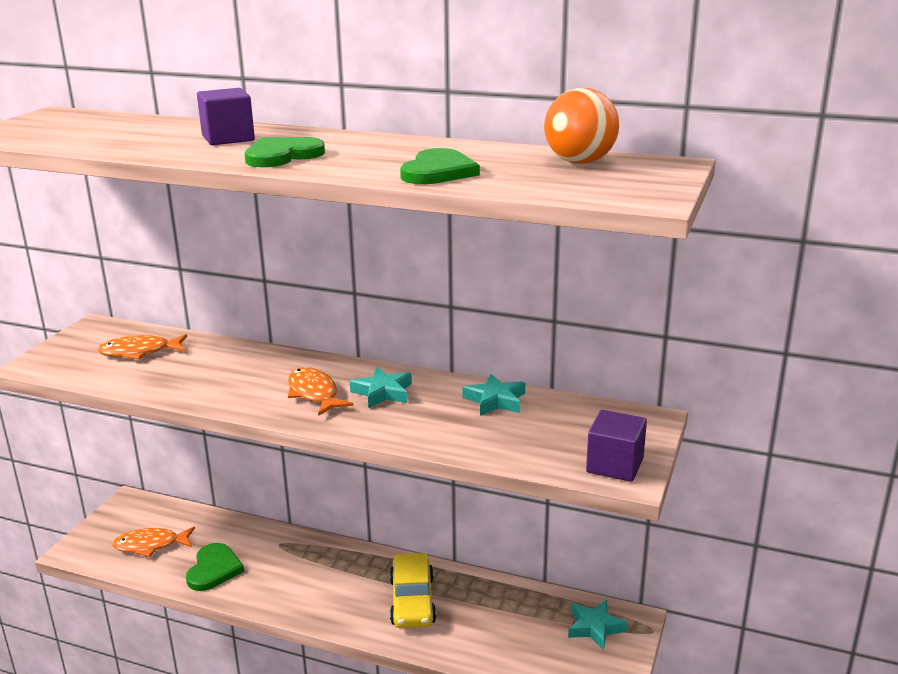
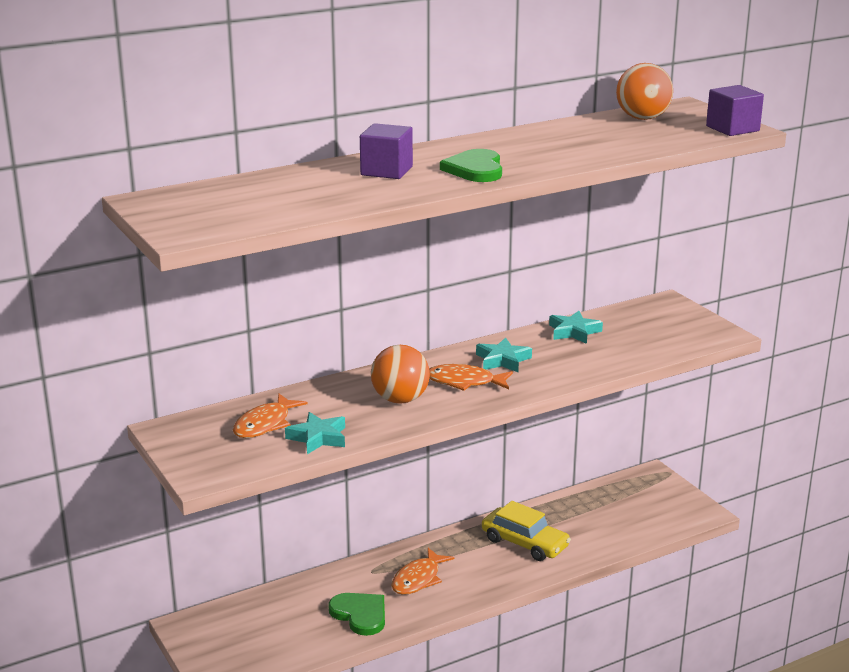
camera: 50 degrees left, 0 degrees up
(150, 545) = (276, 635): orange fish -> orange fish (418, 579)
(244, 381) = (400, 399): none -> orange ball
(438, 171) = (599, 148): green heart -> none
(595, 627) = (642, 489): turquoise star -> turquoise star (318, 438)
(615, 465) = (705, 331): purple cube -> purple cube (732, 129)

